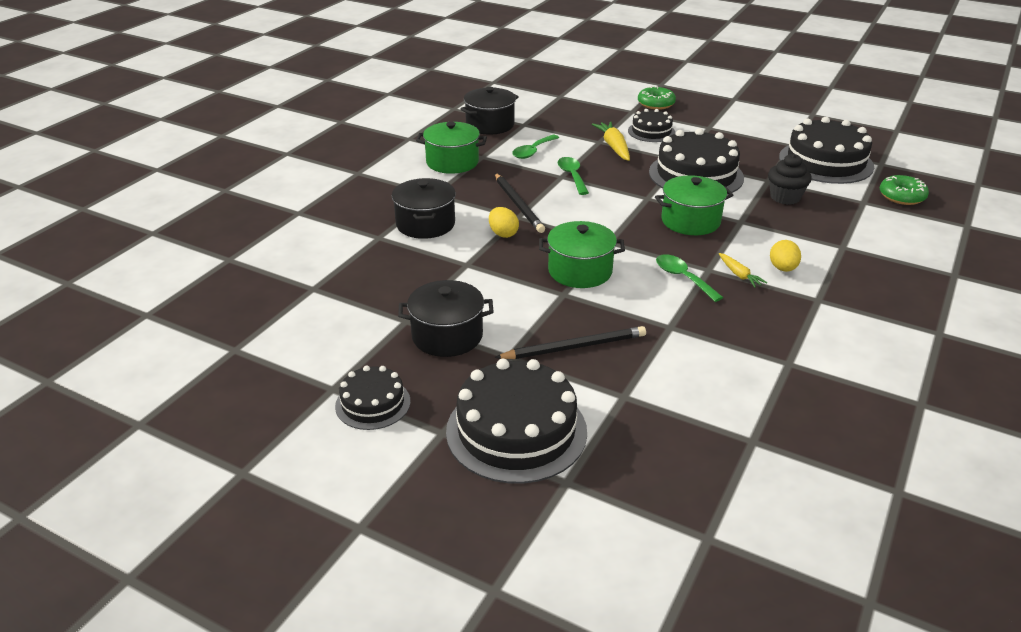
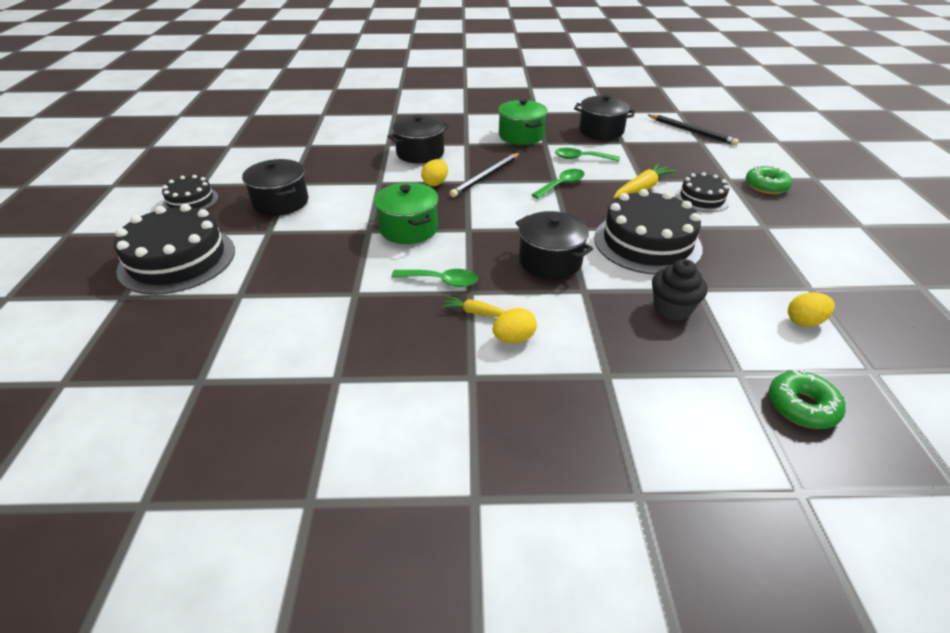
camera: 60 degrees right, 5 degrees up
(574, 347) = (295, 255): black pencil -> black pencil (691, 131)
(683, 278) = (441, 281): green spoon -> green spoon turned 75 degrees clockwise
(690, 221) = (550, 261): green pot -> black pot
(739, 275) = (476, 312): yellow carrot -> yellow carrot turned 75 degrees clockwise
(825, 162) = (804, 321): black cake -> yellow egg

